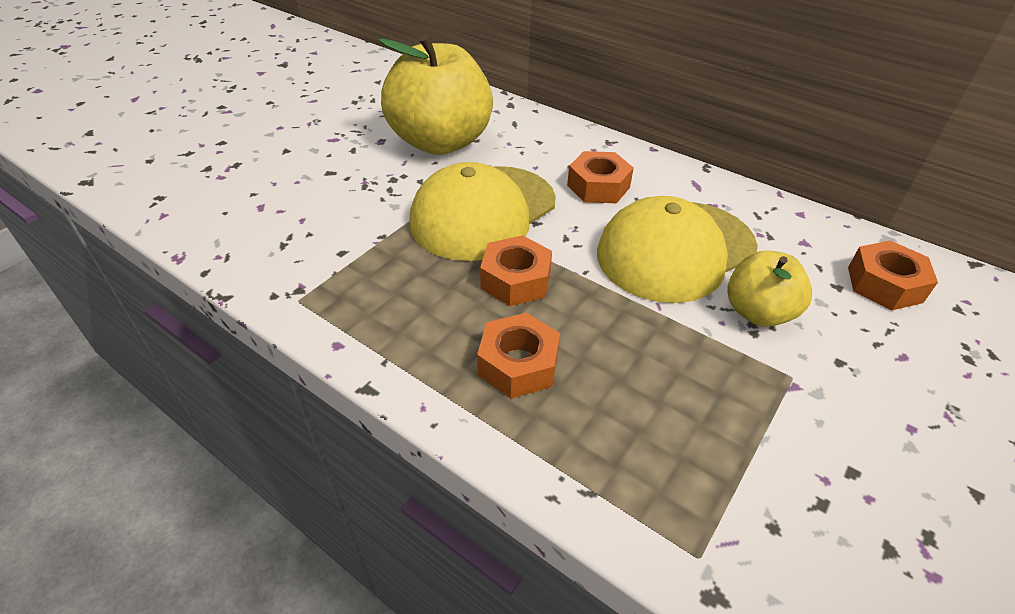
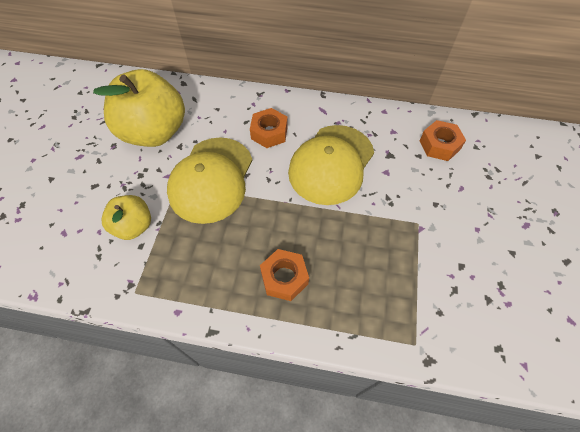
camera: 25 degrees left, 15 degrees up
(516, 280) = (255, 222): orange nut -> none
(758, 312) = (388, 189): yellow apple -> yellow apple (134, 226)

